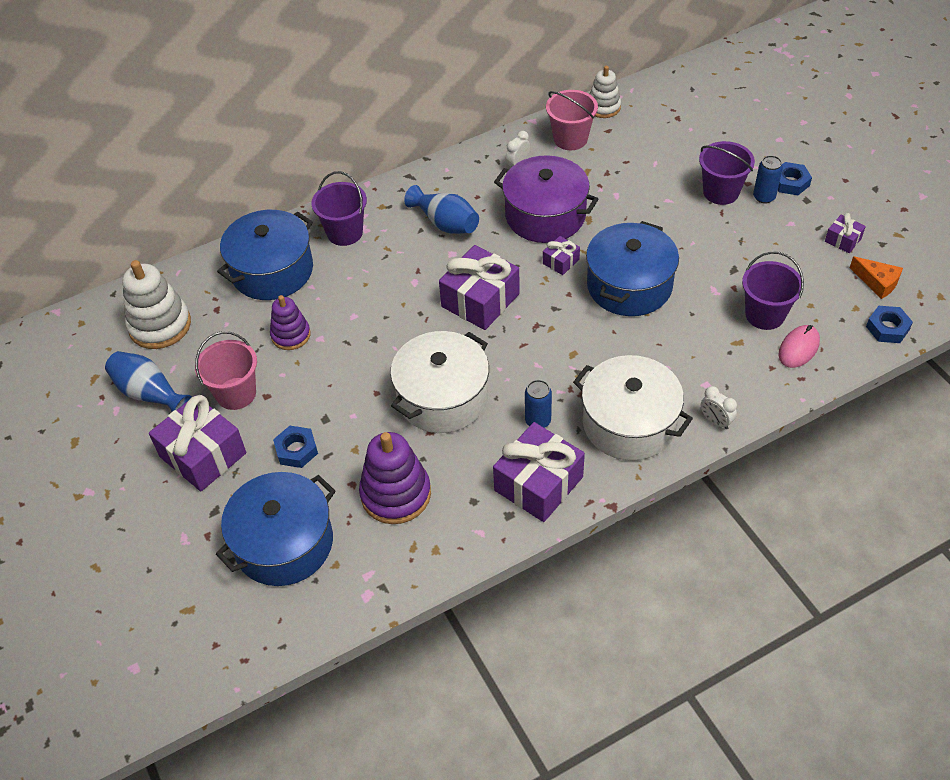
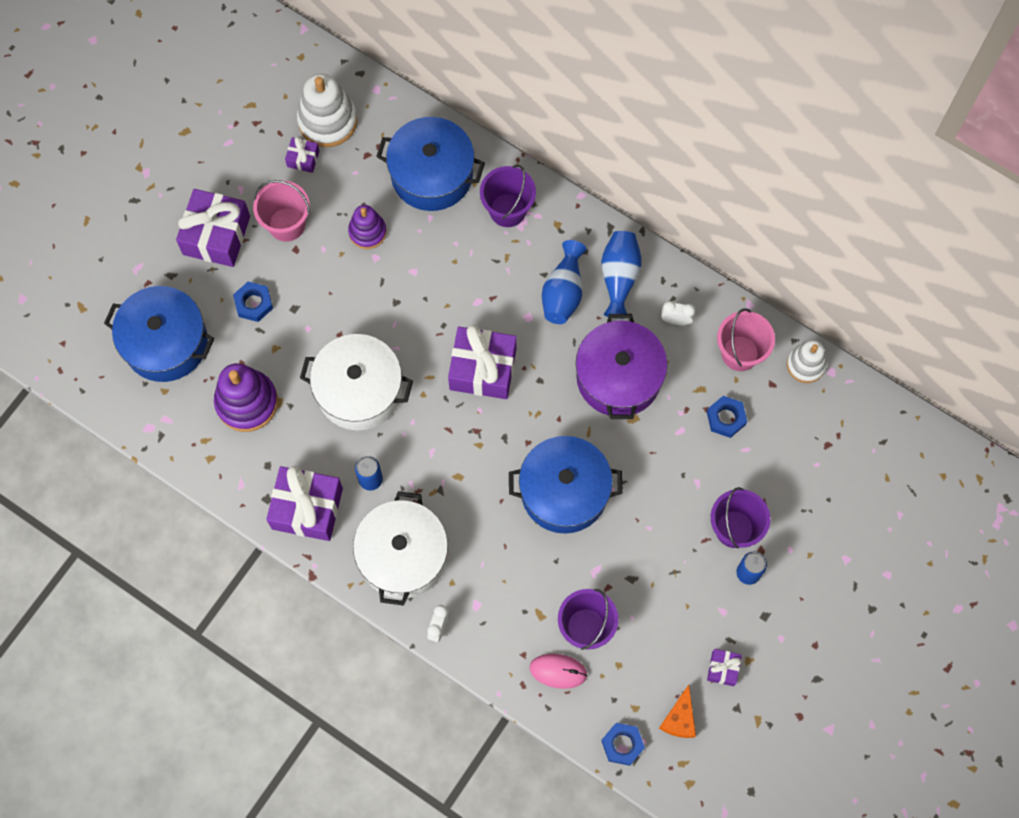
camera: 60 degrees right, 20 degrees up
(149, 393) = (255, 158): blue vase -> blue vase (619, 277)
(561, 261) = (565, 418): purple gift -> purple gift (303, 159)
(790, 182) = (783, 592): blue nut -> blue nut (726, 418)

